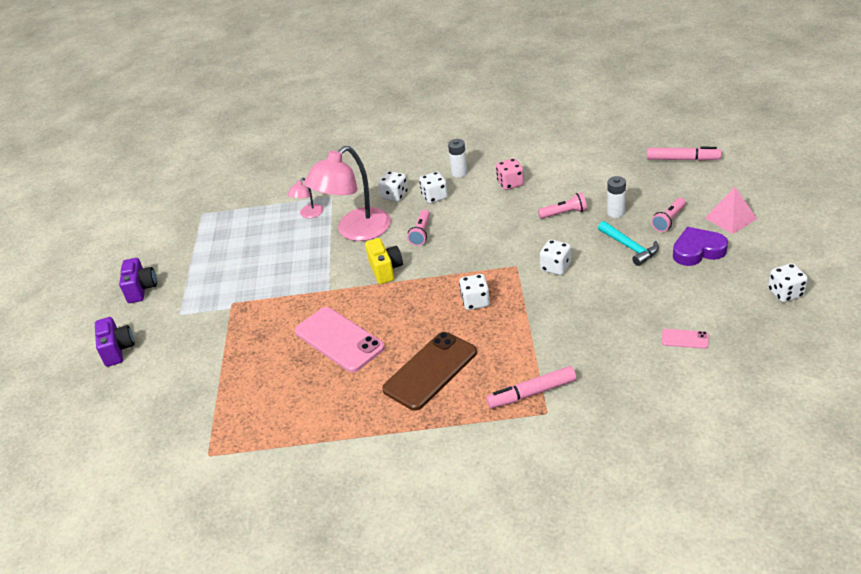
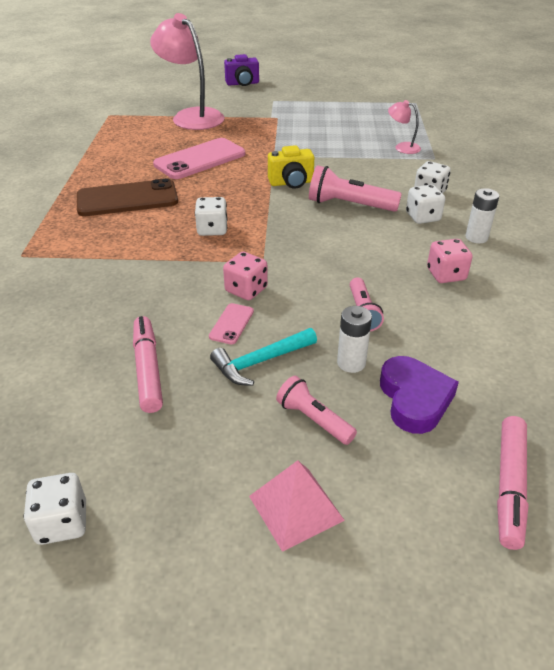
camera: 90 degrees right, 0 degrees up
(141, 289) = (312, 87): purple camera -> none
(355, 231) = (365, 169): pink lamp -> pink lamp (191, 116)
(421, 233) = (349, 205): pink flashlight -> pink flashlight, size x1.59
(430, 371) = (127, 199): brown phone -> brown phone turned 60 degrees counterclockwise
(532, 393) = (53, 250): pink marker -> pink marker (148, 369)
(555, 267) = (246, 290): white dice -> pink dice
(685, 339) = (46, 375): pink phone -> pink phone (231, 324)
(697, 251) = (221, 436): purple heart -> purple heart (414, 399)

